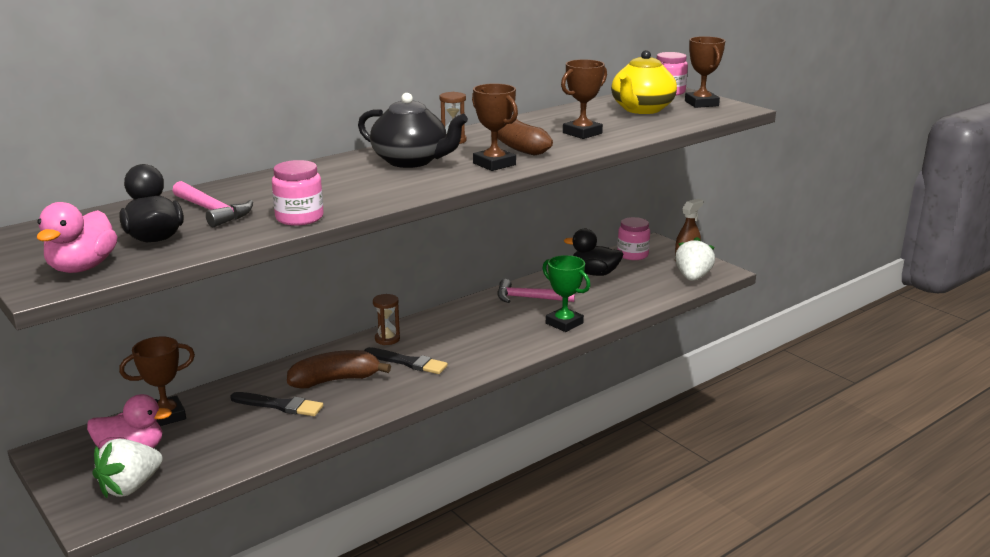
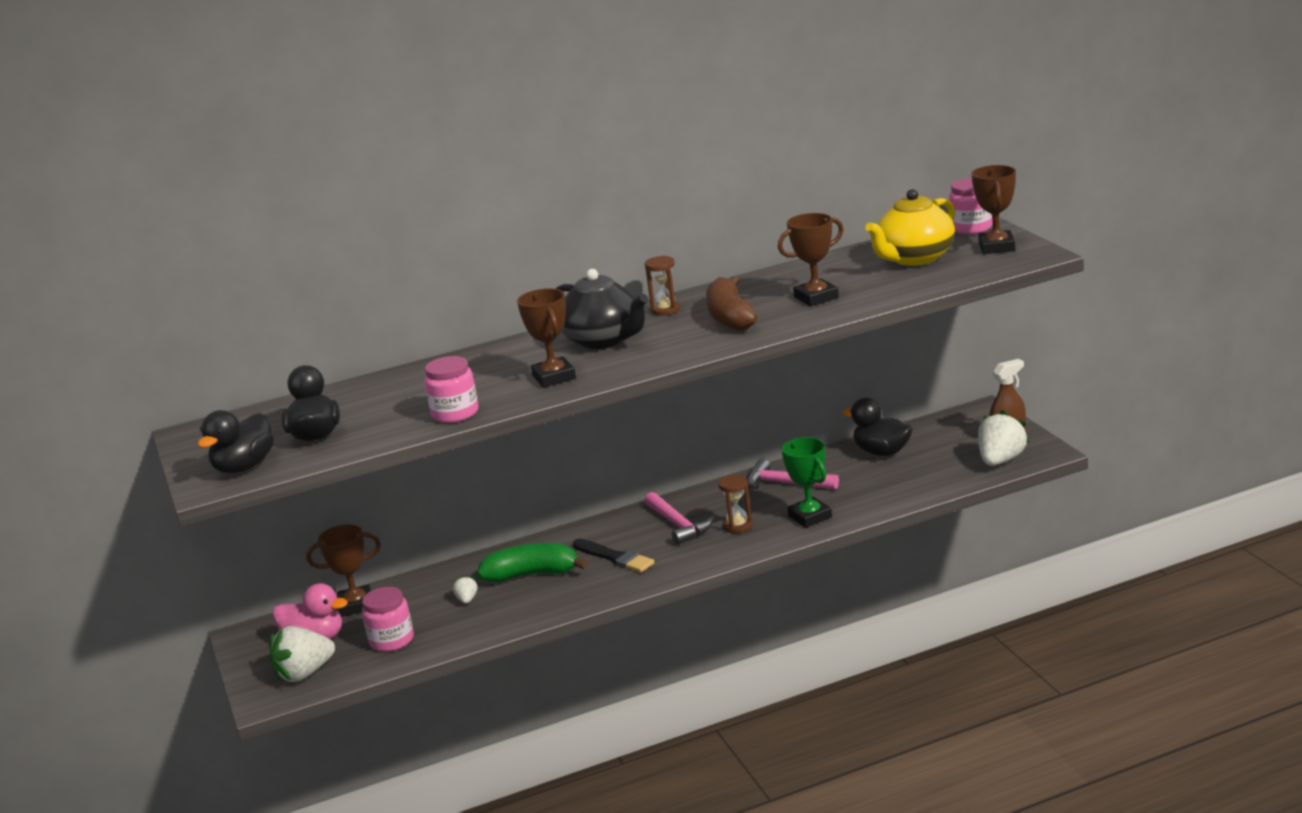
camera: 20 degrees right, 0 degrees up
(82, 267) = (244, 467): pink duck -> black duck
(212, 211) = (380, 404): pink hammer -> pink hammer (678, 525)
(280, 405) = (467, 600): black brush -> white strawberry
(335, 380) = (532, 574): brown banana -> green banana
(387, 339) = (605, 529): brown hourglass -> brown hourglass (738, 526)
(494, 164) = (688, 344): brown trophy -> brown trophy (554, 377)
(632, 255) = (944, 427): pink jar -> pink jar (392, 640)

